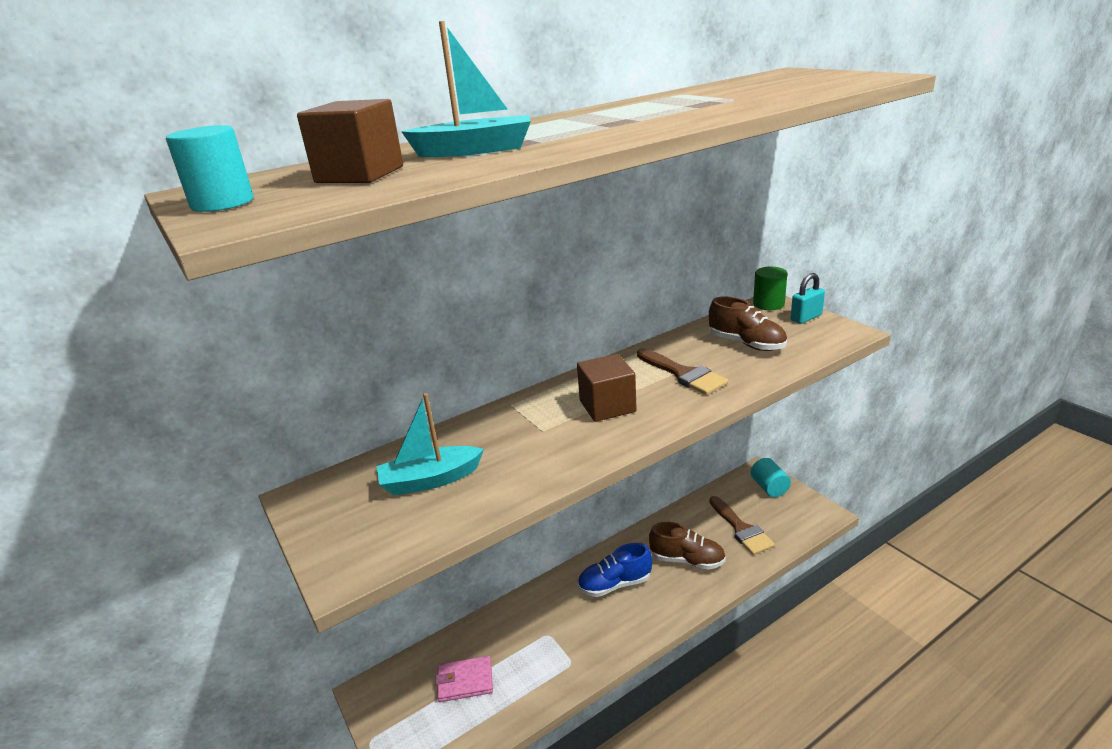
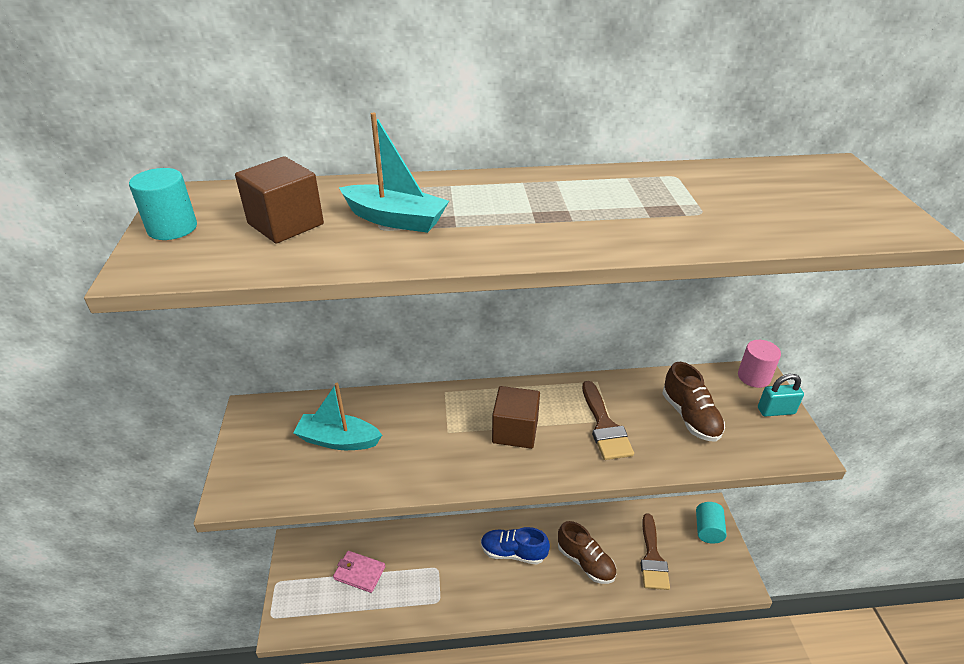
camera: 25 degrees right, 10 degrees up
(768, 304) = (753, 377): green cylinder -> pink cylinder

